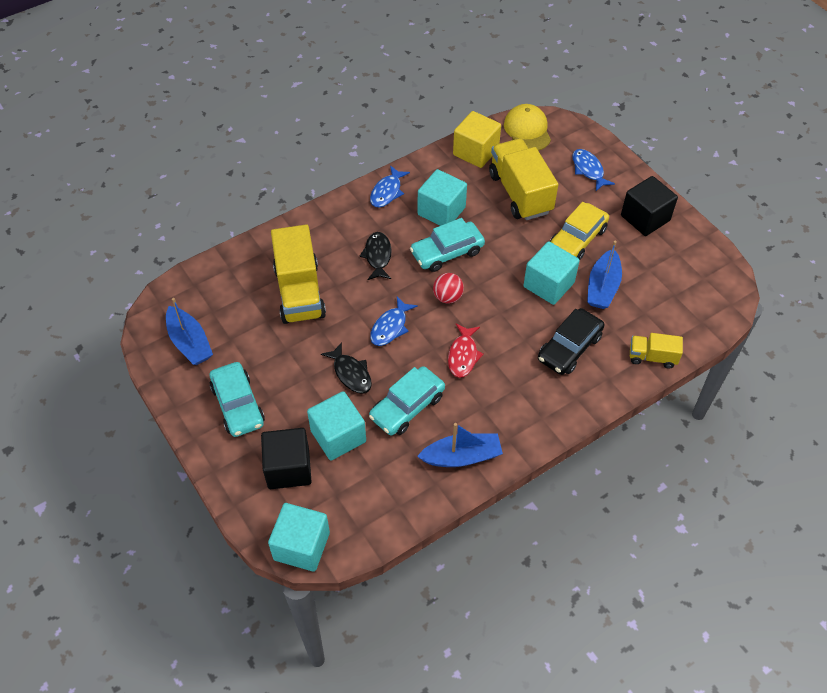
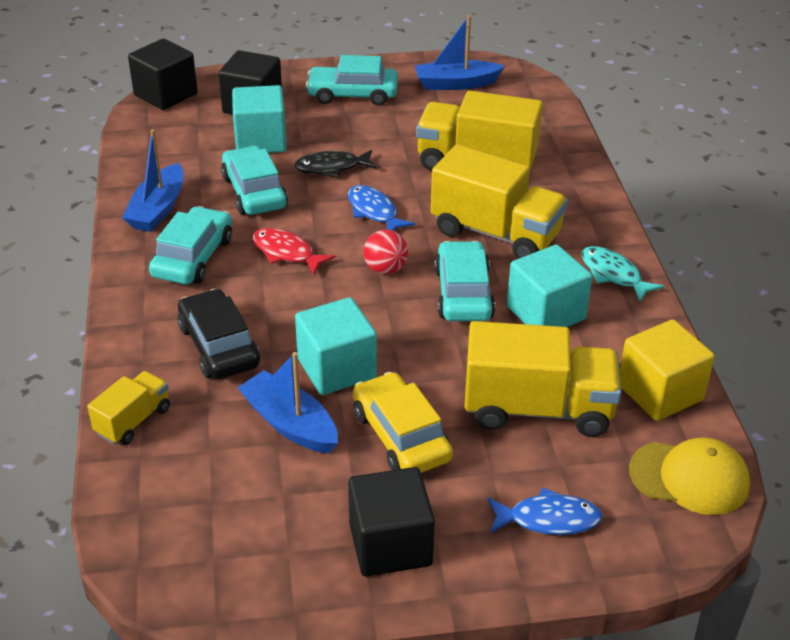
camera: 115 degrees right, 15 degrees down
(301, 546) = (165, 94): turquoise cube -> black cube
(378, 256) = (496, 233): black fish -> yellow truck
(387, 192) = (613, 274): blue fish -> turquoise fish
(500, 405) = (193, 257): none -> turquoise car

